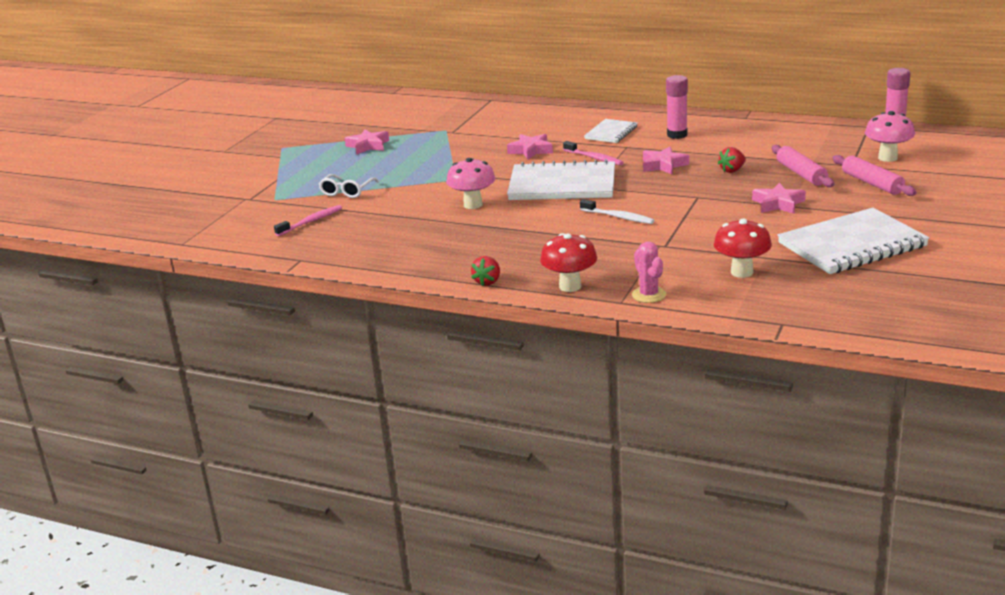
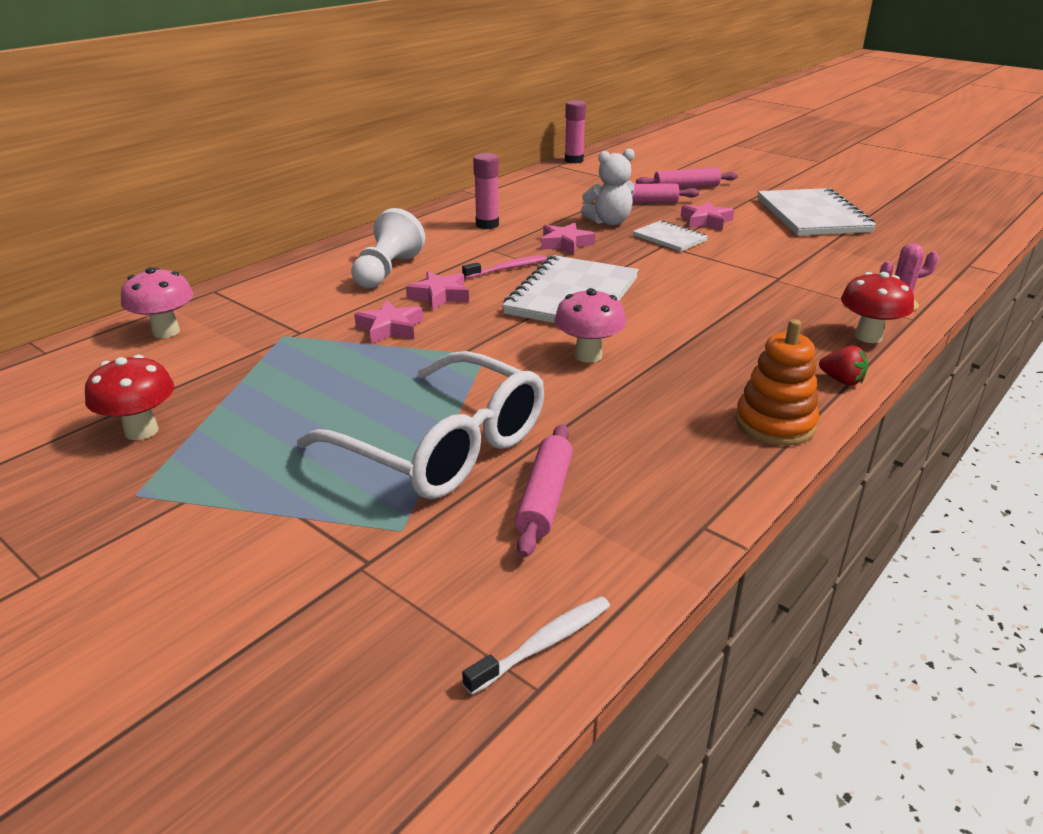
camera: 75 degrees left, 5 degrees up
(311, 221) = (545, 498): pink toothbrush -> pink rolling pin
(347, 191) = (443, 446): white glasses -> white glasses, size x2.30
(368, 146) = (259, 403): pink star -> pink star (390, 328)
(415, 266) = (775, 424): none -> orange stacking toy
(558, 129) = (387, 271): none -> white pawn
(611, 133) = (439, 249): white notebook -> white notebook (669, 238)
(618, 217) = (691, 285): white toothbrush -> white toothbrush (543, 644)
(732, 170) = (609, 222): red strawberry -> white teddy bear
(742, 272) = (855, 260): red mushroom -> red mushroom (141, 431)
(887, 158) = (635, 173): pink mushroom -> pink mushroom (166, 332)

